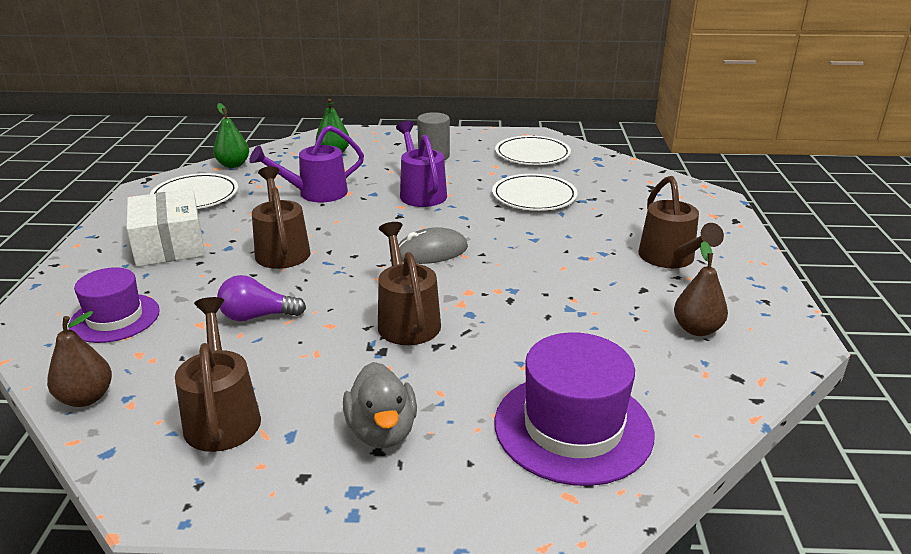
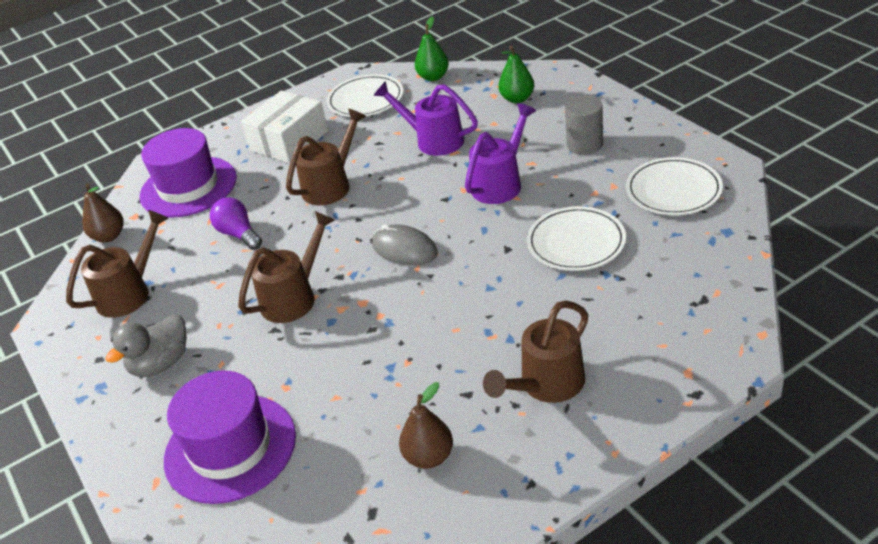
camera: 60 degrees right, 10 degrees up
(115, 318) = (188, 187): purple hat -> purple hat, size x1.53

